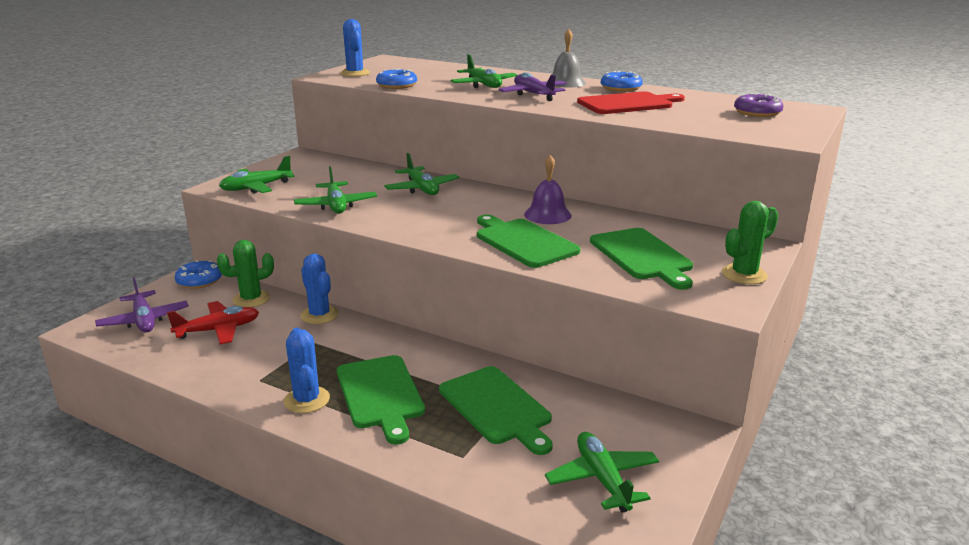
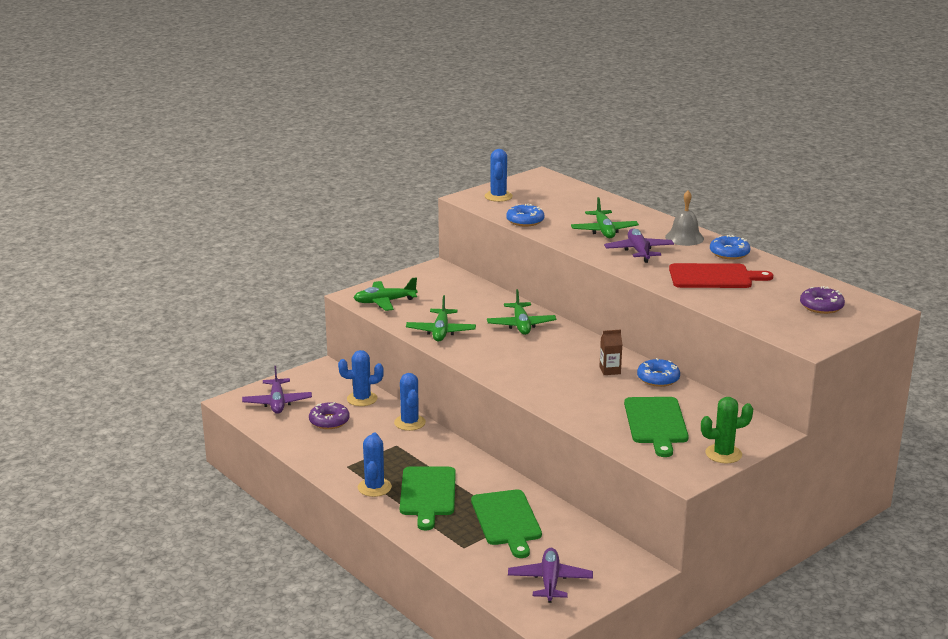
camera: 20 degrees right, 0 degrees up
(199, 281) = (327, 374): blue donut -> blue donut (658, 378)
(218, 330) = (329, 421): red plane -> purple donut
(251, 299) = (362, 399): green cactus -> blue cactus
(523, 242) = (570, 393): green cutting board -> none
(547, 215) = (610, 370): purple bell -> brown carton
(602, 479) = (550, 581): green plane -> purple plane

